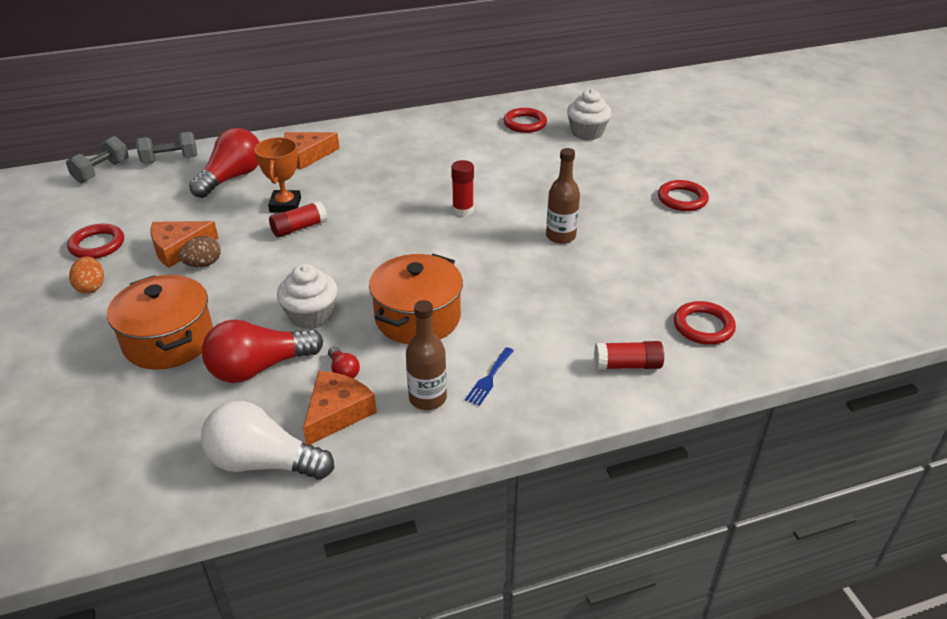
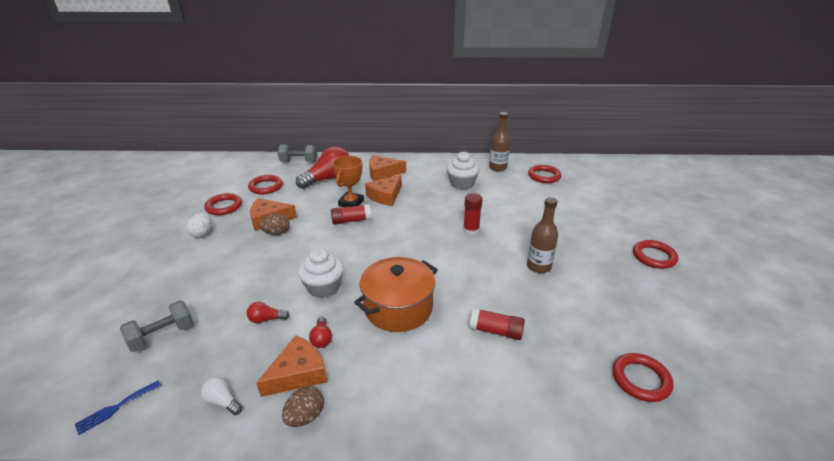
camera: 20 degrees right, 5 degrees down
(91, 287) = (202, 233): orange egg -> white egg
(102, 172) = (256, 162): grey dumbbell -> grey dumbbell (162, 336)
(143, 205) = (266, 187): none -> red ring
(168, 340) = (222, 282): orange pot -> none
(259, 368) = (266, 319): red light bulb -> red light bulb, size x0.45
(263, 463) = (222, 401): white light bulb -> white light bulb, size x0.45
(328, 186) = (385, 196): none -> orange cheese
(371, 450) = (305, 416): none -> brown egg
(427, 398) = (372, 381): brown bottle -> brown bottle (498, 168)
(489, 378) = (429, 377): blue fork -> blue fork (115, 408)
(587, 133) = (590, 190): white cupcake -> white cupcake (462, 183)
(627, 365) = (555, 399): red glue stick -> red glue stick (496, 331)

